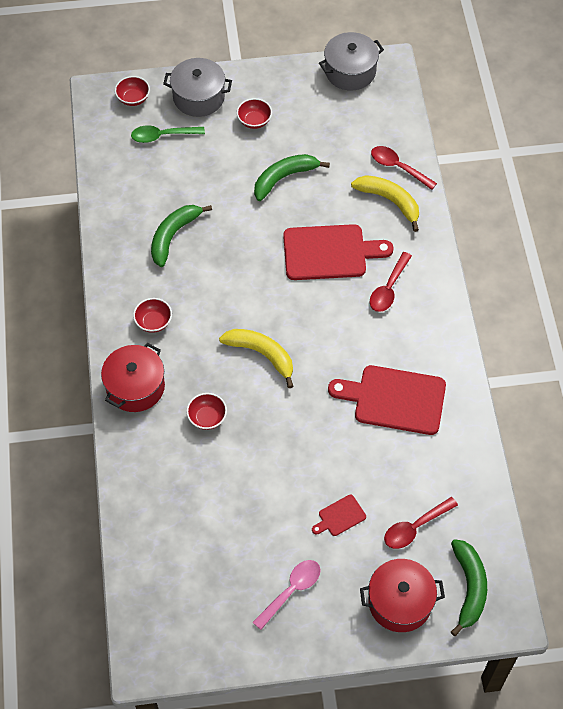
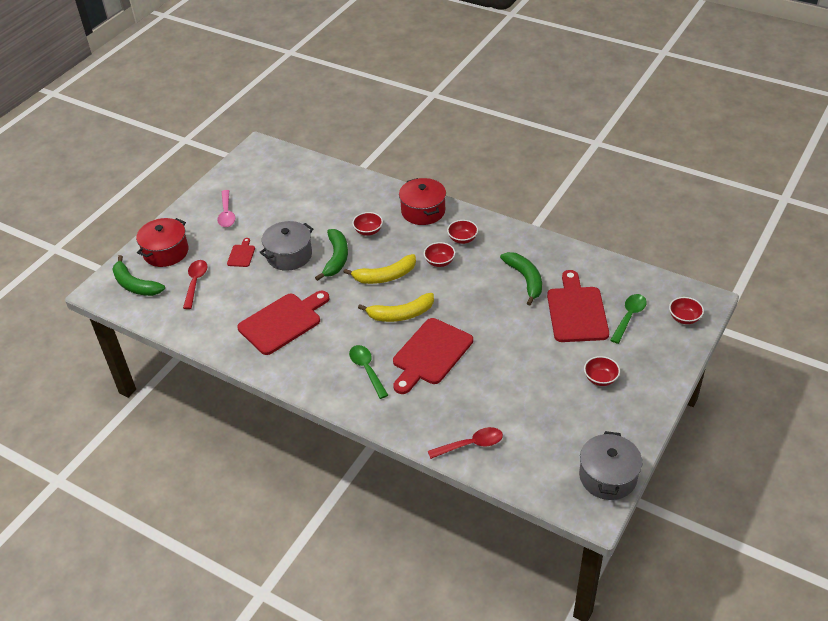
camera: 130 degrees right, 15 degrees down
(185, 176) = (576, 311): none -> red cutting board
(199, 97) = (655, 357): grey pot -> grey pot (289, 255)
(204, 321) = (439, 262): none -> red bowl
(284, 178) = (524, 366): green banana -> green banana (336, 258)
(388, 288) = (367, 369): red spoon -> green spoon
(390, 201) = (442, 418): yellow banana -> yellow banana (401, 314)

